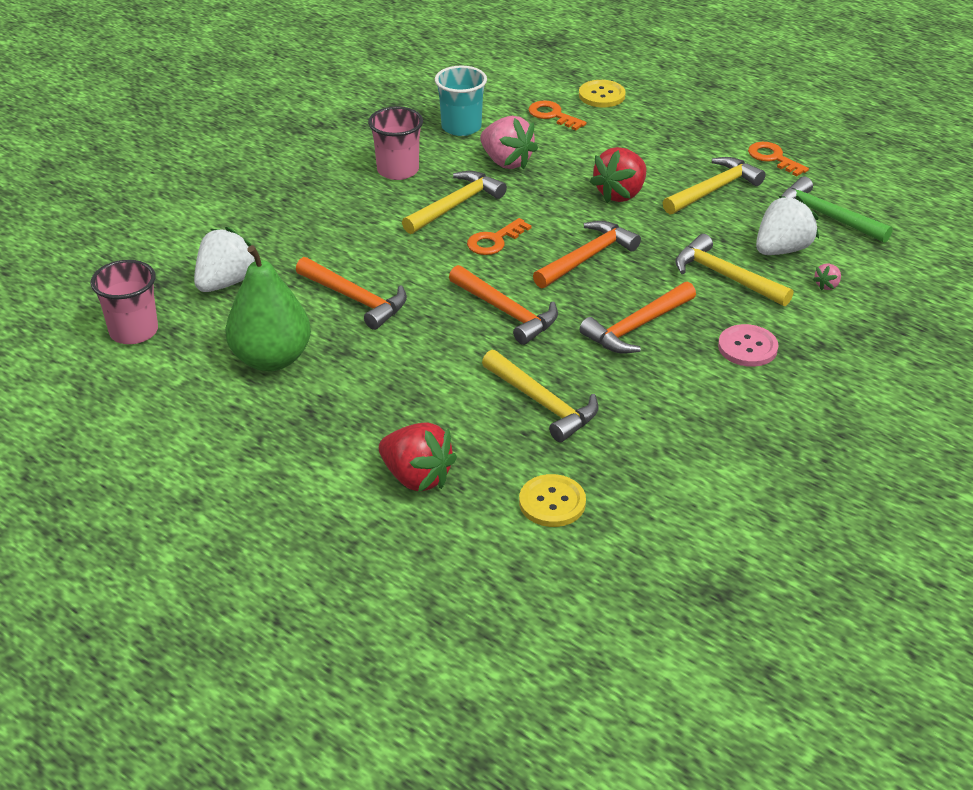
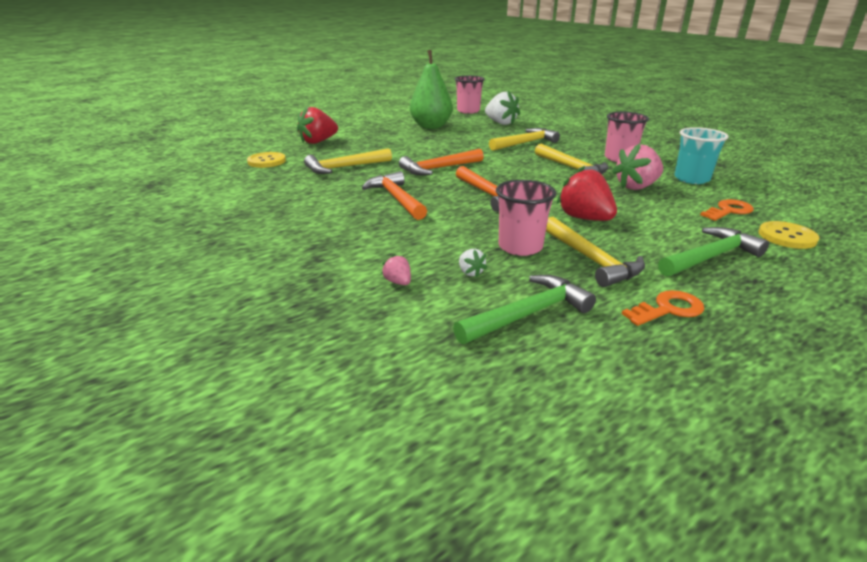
camera: 105 degrees right, 10 degrees down
(355, 299) = (473, 141): orange hammer -> none
(494, 241) = (522, 173): orange key -> none
(669, 134) = (710, 257): none -> green hammer
(713, 227) = (520, 247): none -> pink cup
(726, 277) = (439, 238): yellow hammer -> yellow hammer (525, 143)
(747, 347) = (341, 229): pink button -> none
(782, 249) = (470, 272): white strawberry -> white strawberry, size x0.46

